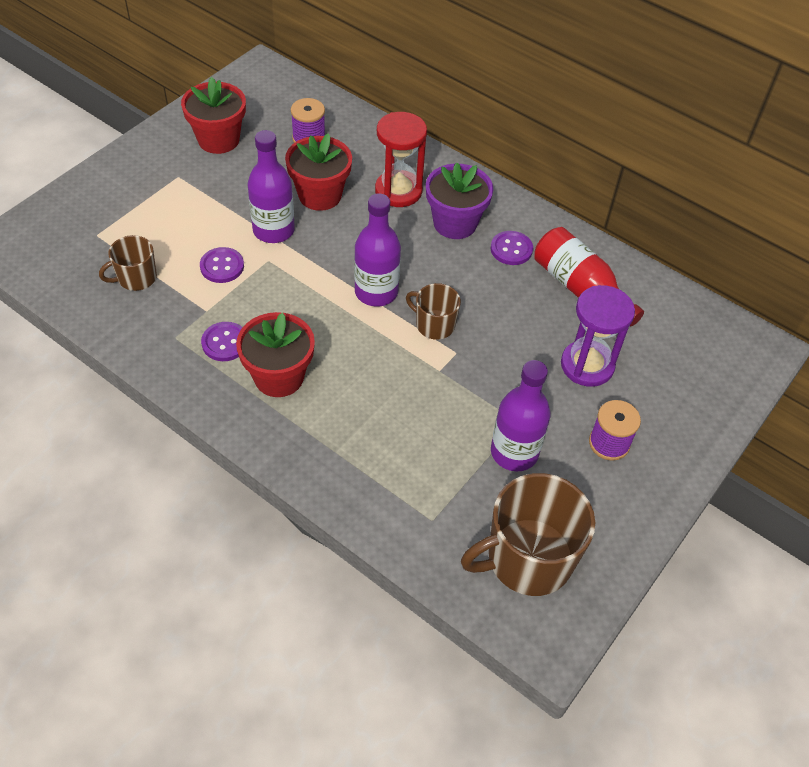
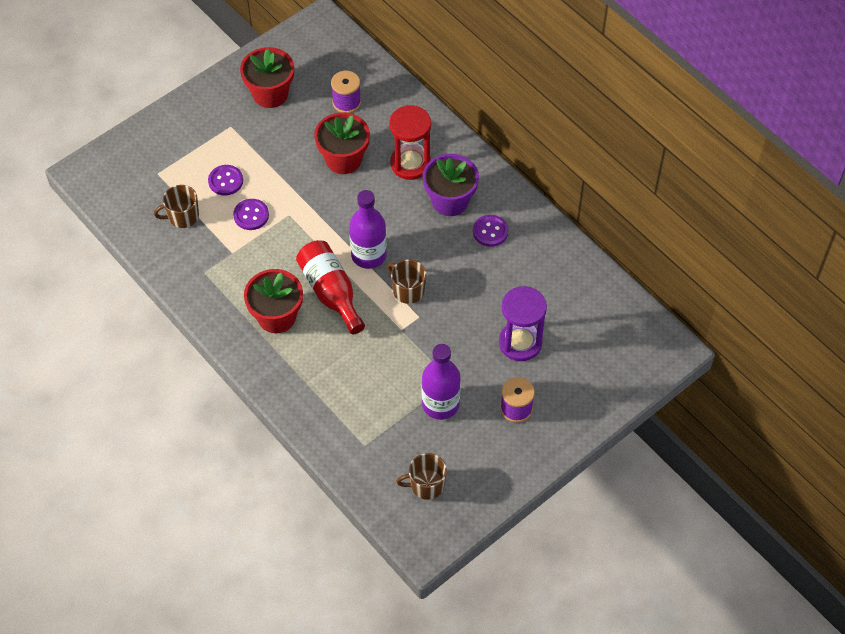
camera: 15 degrees right, 5 degrees up
(225, 343) = (241, 282): purple button -> purple button (225, 181)
(273, 230) = (298, 188): purple bottle -> none
(527, 559) = (426, 485): brown mug -> brown mug, size x0.53
(579, 288) = (536, 275): red bottle -> red bottle (331, 292)

